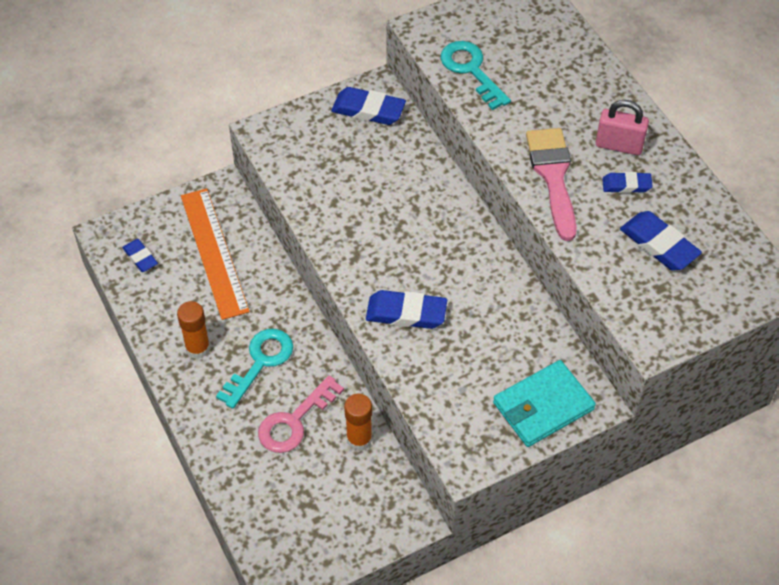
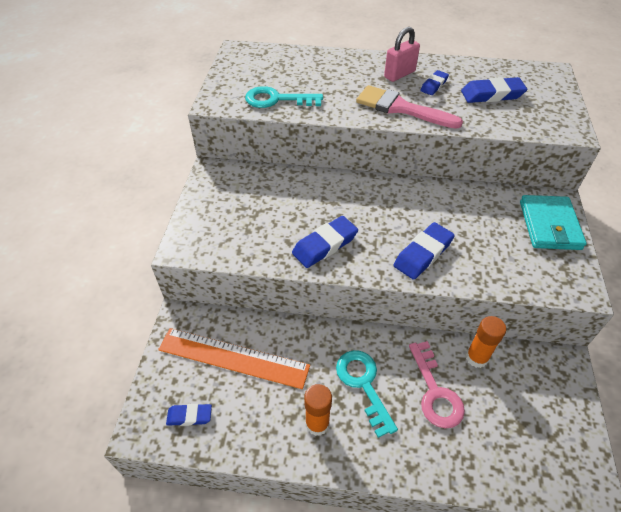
camera: 55 degrees left, 5 degrees down
(368, 110) = (226, 183): blue eraser -> blue eraser (325, 245)

